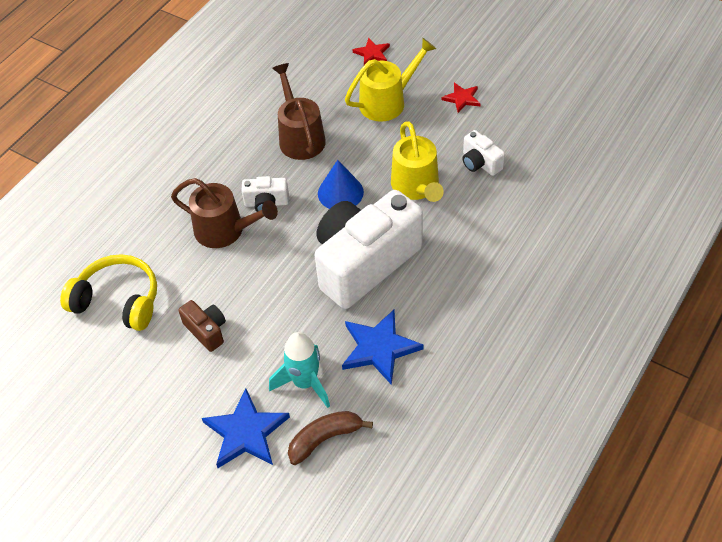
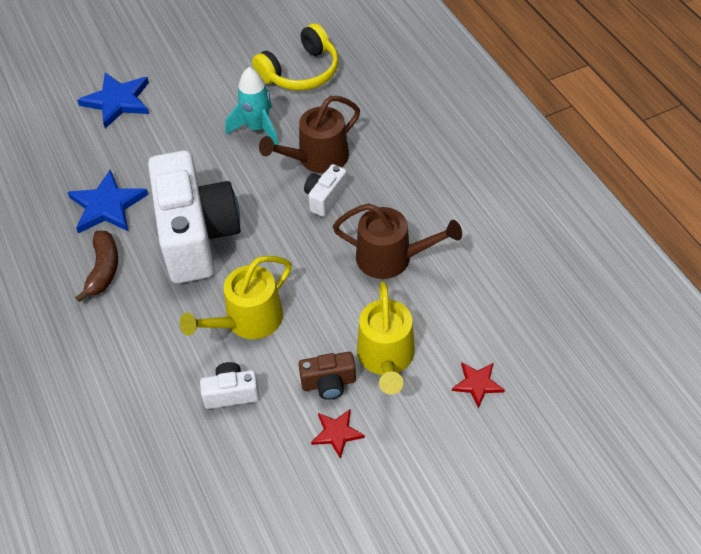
camera: 120 degrees right, 0 degrees up
(206, 331) = (224, 111): brown camera -> brown camera (329, 383)
(305, 383) = (123, 148): turquoise rocket -> turquoise rocket (258, 129)
(324, 439) = (68, 140): brown banana -> brown banana (103, 270)
(340, 192) = (292, 257): blue cone -> none
(416, 186) = (248, 320): yellow watering can -> yellow watering can turned 60 degrees counterclockwise

